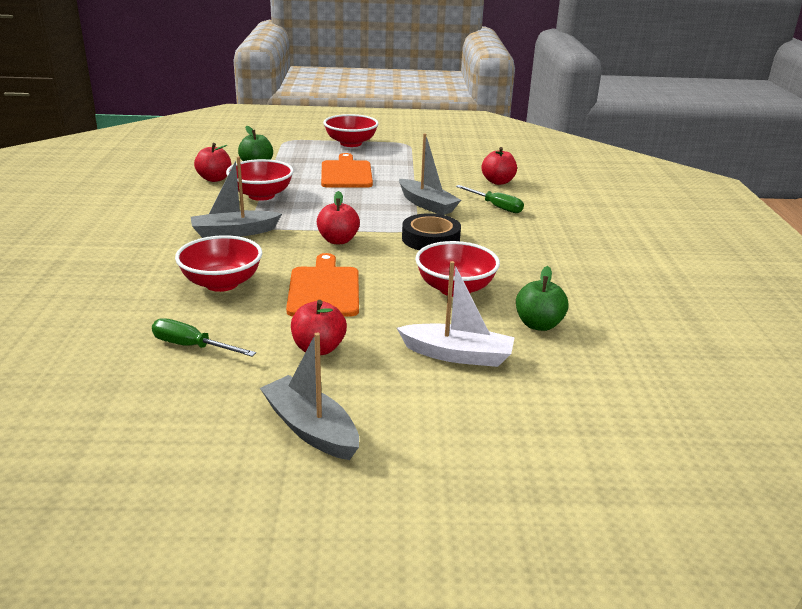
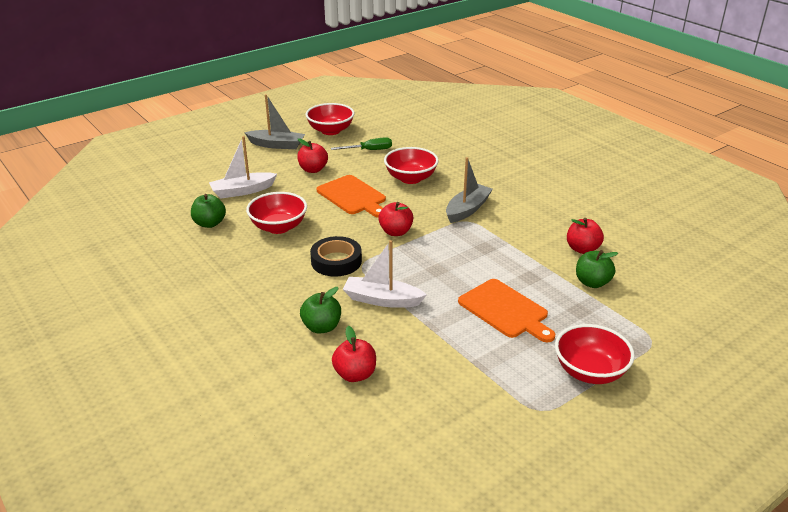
camera: 145 degrees right, 5 degrees up
(261, 195) = (516, 248): red bowl -> red bowl (330, 131)
(427, 205) = (382, 300): grey boat -> white boat
(496, 206) = (321, 327): green screwdriver -> green apple

